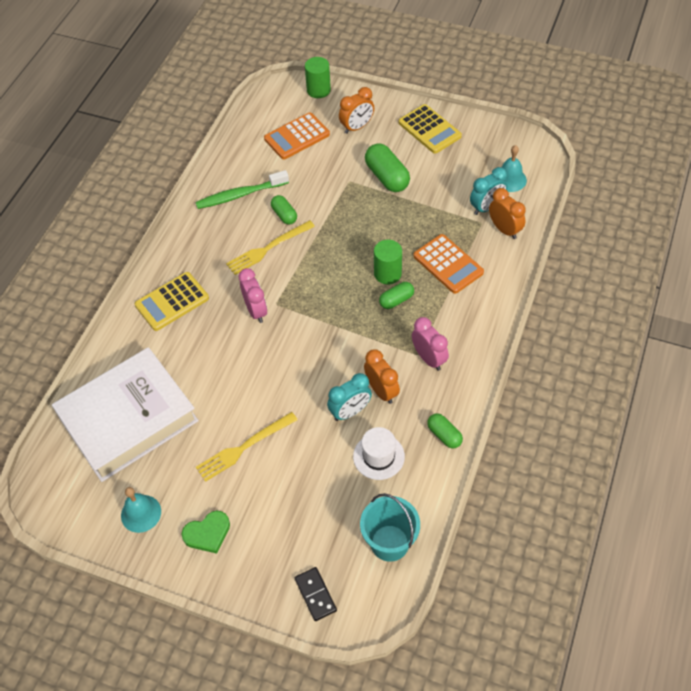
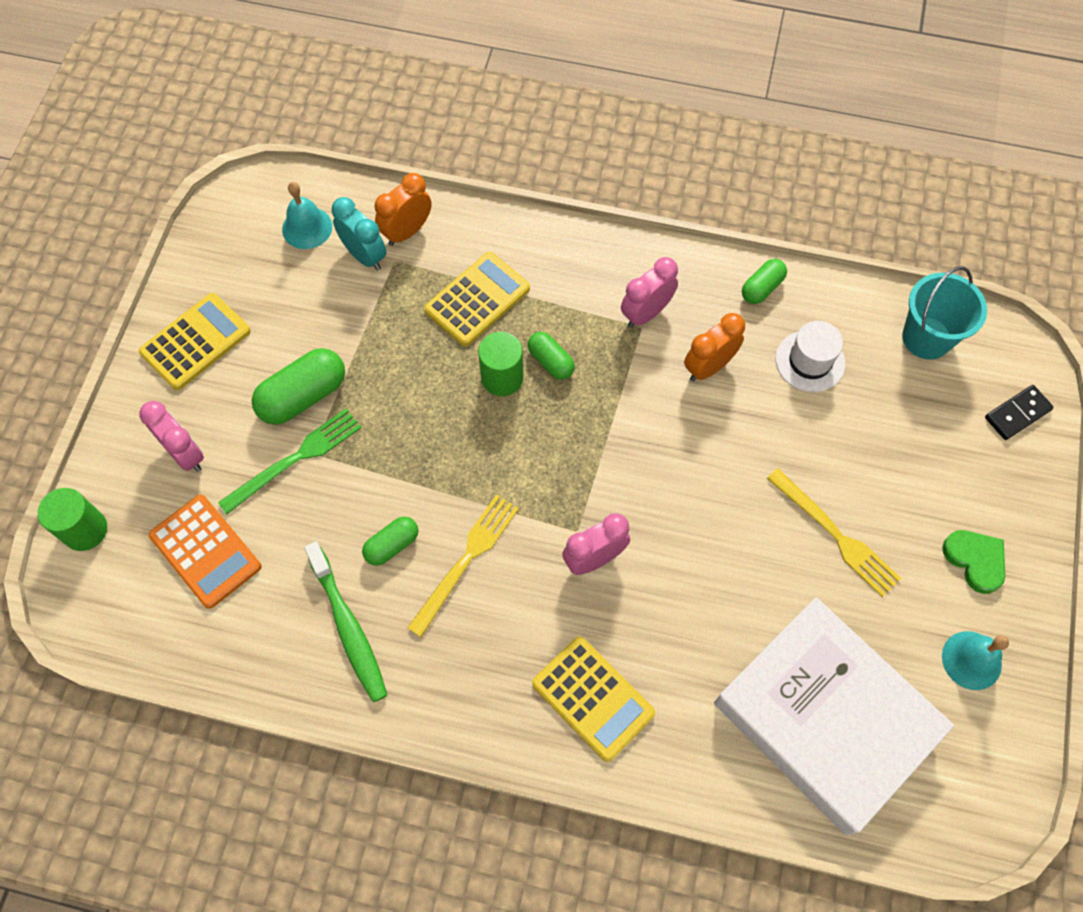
camera: 100 degrees left, 10 degrees up
(268, 248) = (466, 560): yellow fork -> yellow fork turned 105 degrees counterclockwise
(346, 173) = (295, 459): none -> green fork
(350, 412) = (749, 403): turquoise clock -> none
(357, 127) = (185, 454): orange clock -> pink clock
(448, 264) = (477, 299): orange calculator -> yellow calculator

